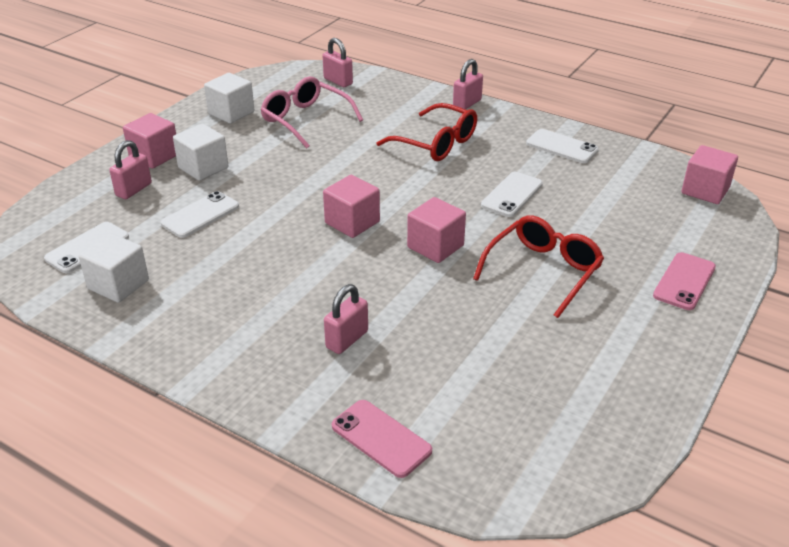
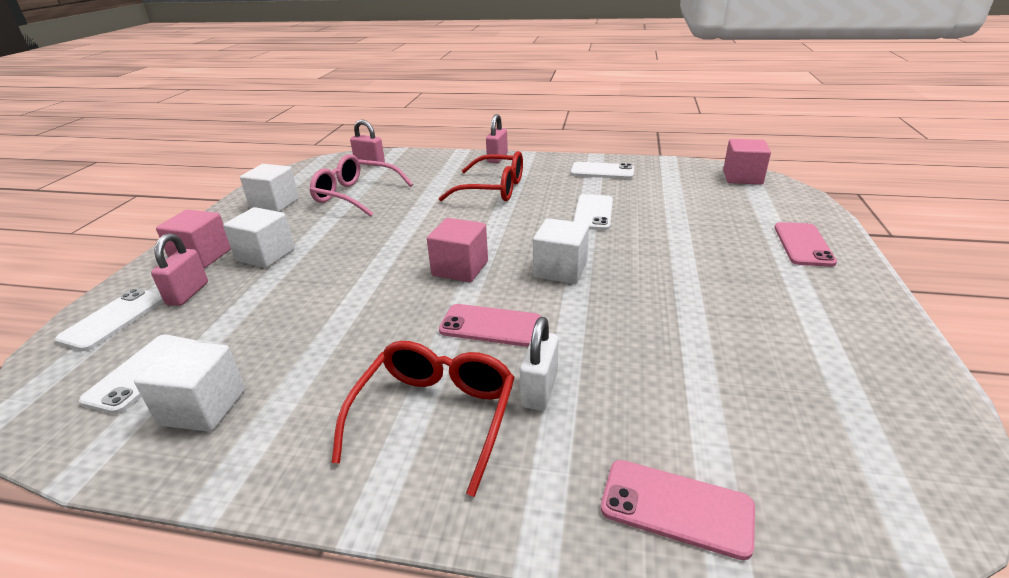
camera: 20 degrees left, 5 degrees down
(200, 215) = (283, 300): white phone -> white phone (113, 319)
(344, 280) = (490, 326): none -> pink phone
(347, 339) = (539, 390): pink padlock -> white padlock
(435, 246) = (560, 270): pink cube -> white cube
(542, 272) = (679, 267): red glasses -> red glasses (434, 417)

